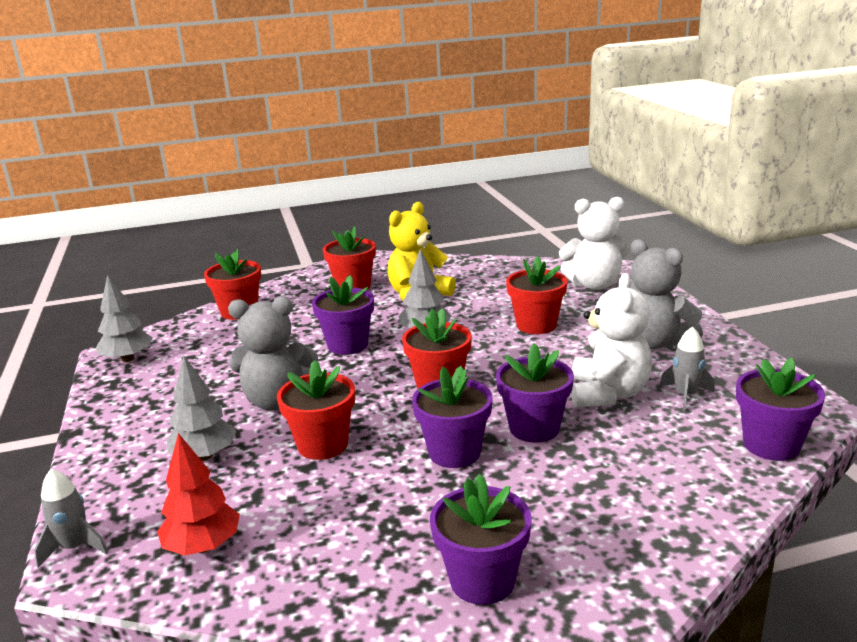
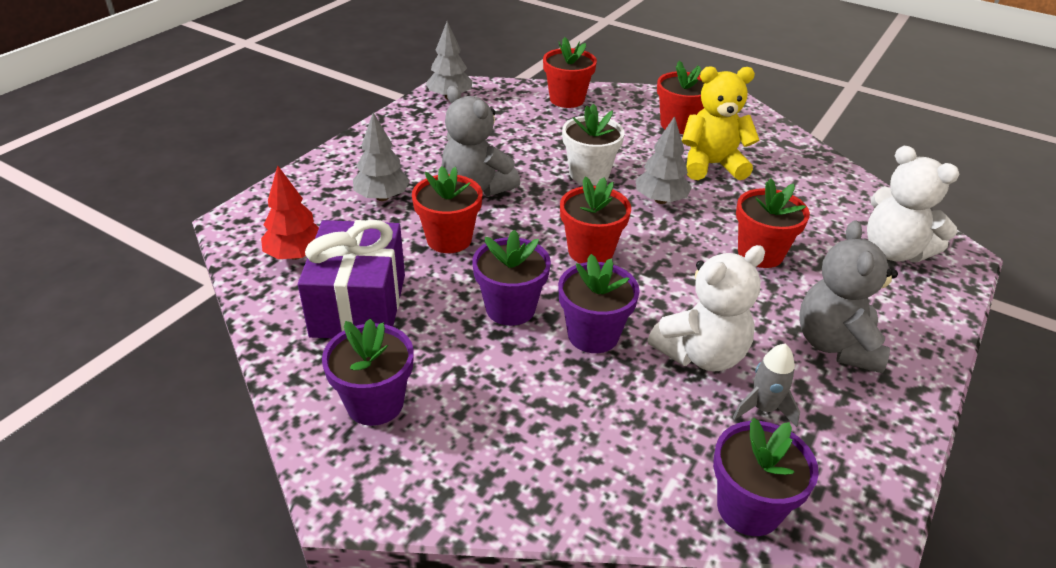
camera: 45 degrees right, 15 degrees up
(75, 547) = (251, 207): grey rocket -> none
(337, 535) = (359, 305): none -> purple gift
(348, 345) = (589, 174): purple flower pot -> white flower pot

